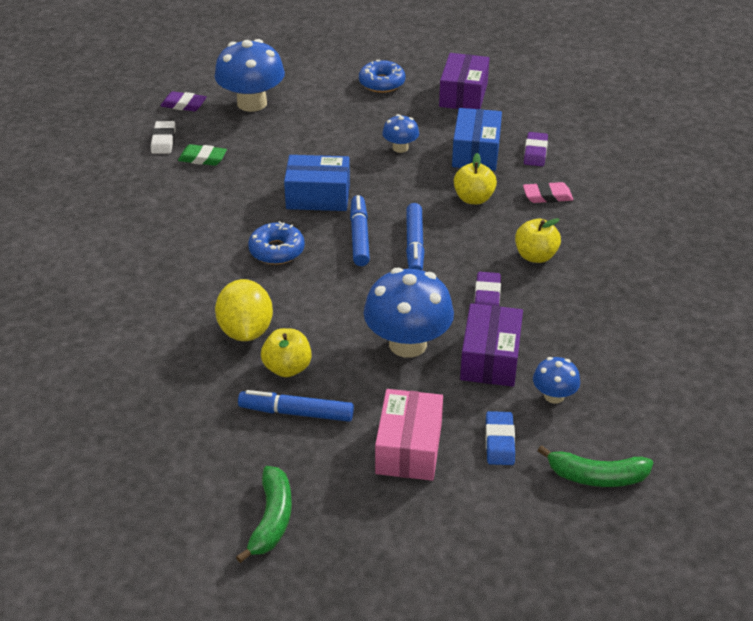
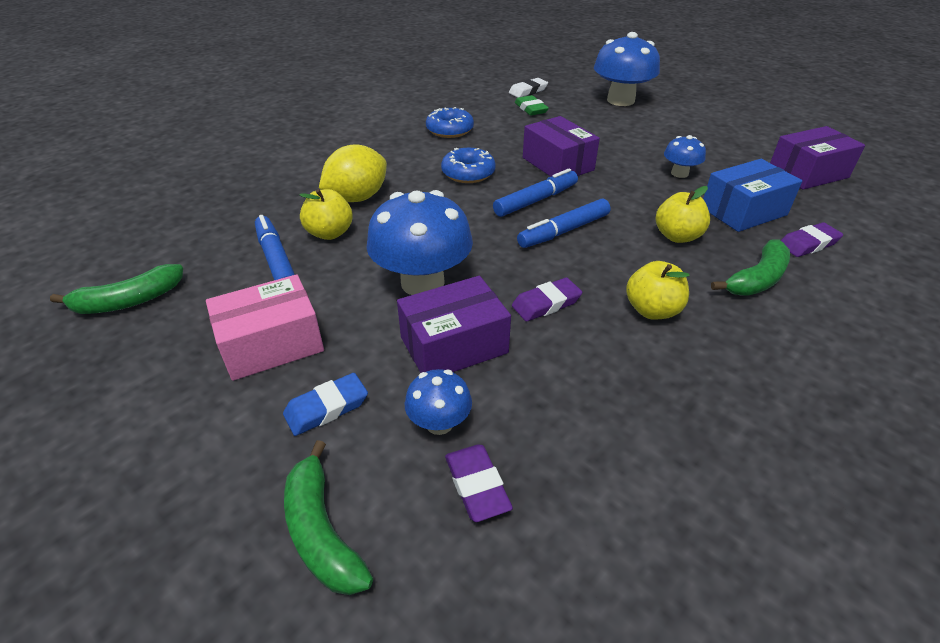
camera: 55 degrees right, 0 degrees up
(184, 105) = (576, 82): purple eraser -> purple eraser (477, 485)
(318, 196) = (557, 164): blue box -> purple box
(382, 83) = (744, 134): blue donut -> blue donut (449, 130)
(547, 196) = (757, 279): pink eraser -> green banana

